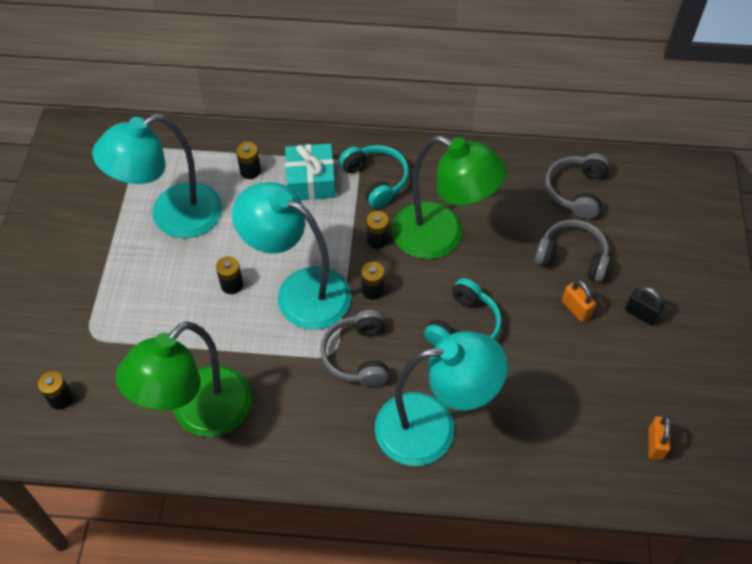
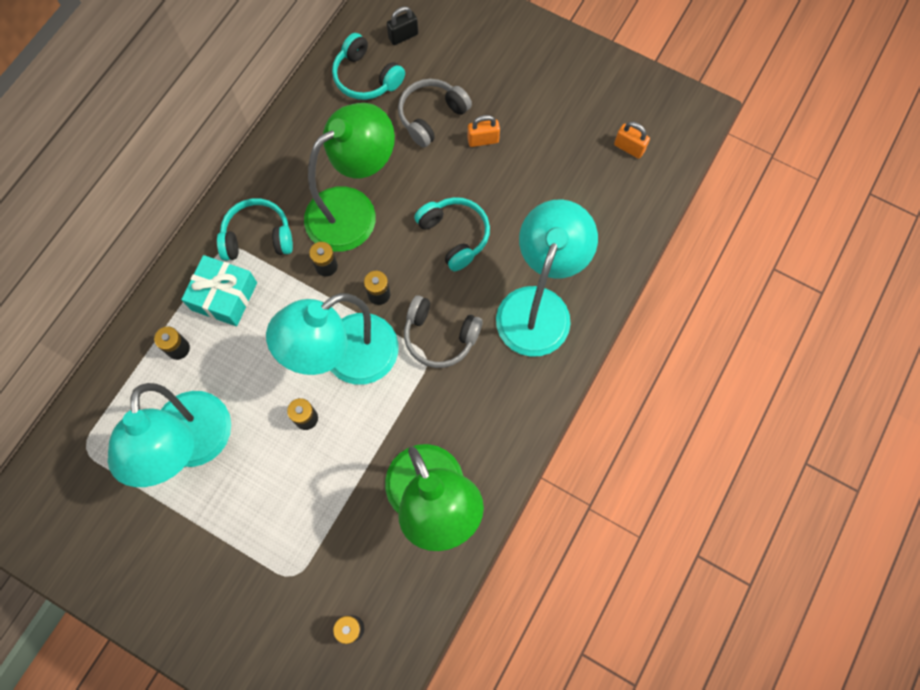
camera: 65 degrees left, 15 degrees up
(576, 191) = (366, 77): grey headphones -> turquoise headphones
(641, 314) = (512, 95): black padlock -> black padlock (403, 36)

